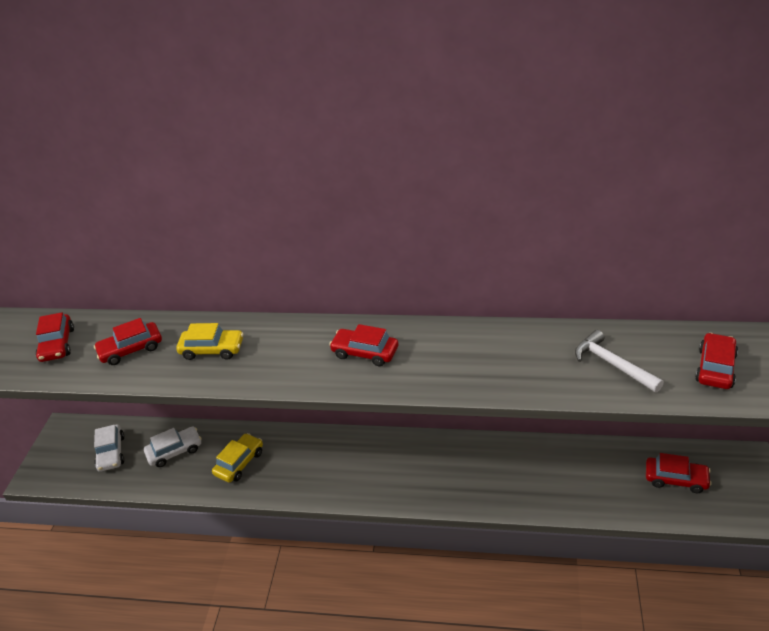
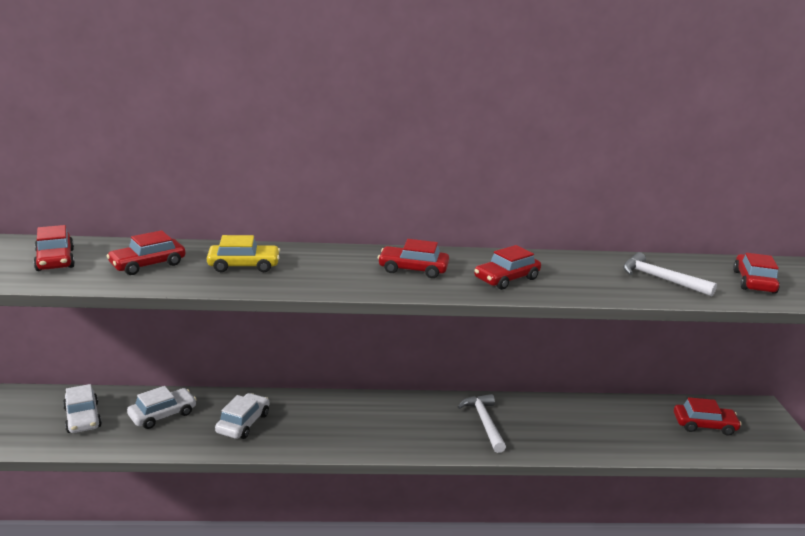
camera: 15 degrees left, 15 degrees down
(239, 463) = (243, 423): yellow car -> white car
(451, 366) = (506, 278): none -> red car
(454, 469) = (484, 423): none -> white hammer

